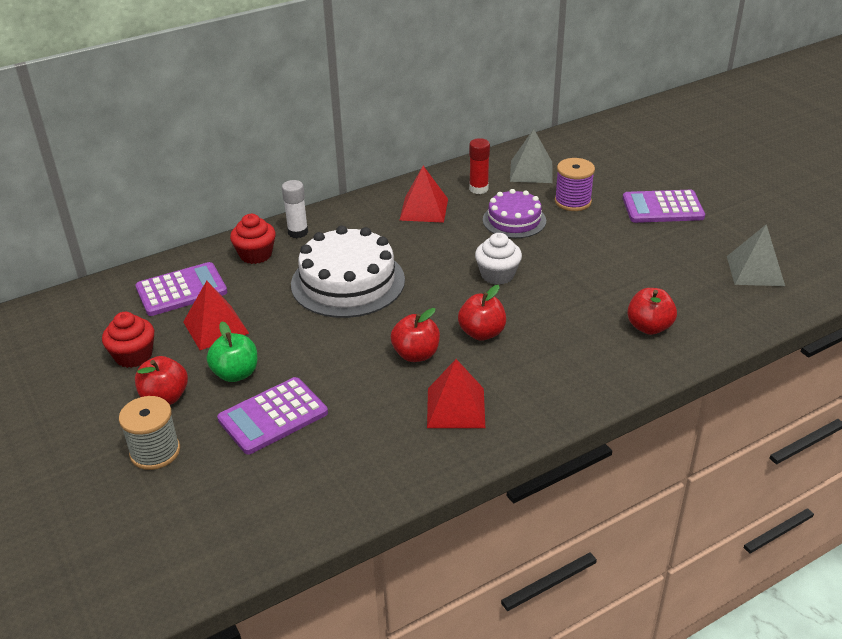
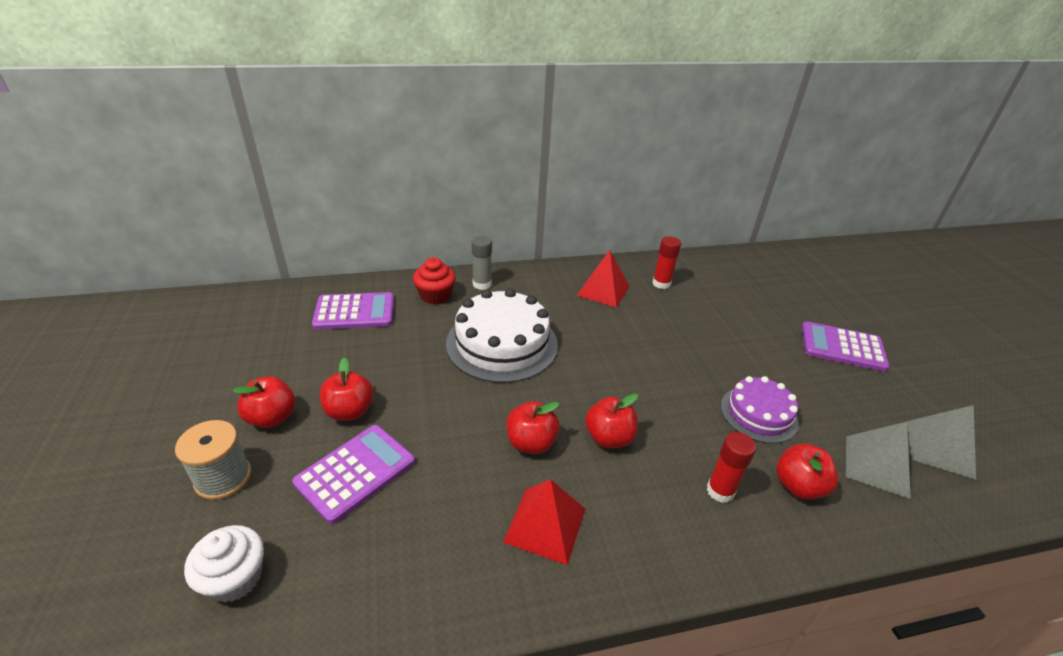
camera: 15 degrees right, 0 degrees up
(133, 356) = (274, 364): red cupcake -> none
(216, 327) = (361, 356): red pyramid -> none
(236, 374) = (349, 411): green apple -> red apple
(273, 416) = (355, 472): purple calculator -> purple calculator turned 150 degrees clockwise
(298, 232) = (482, 284): white glue stick -> grey glue stick
(497, 275) = (649, 375): white cupcake -> white cupcake (235, 578)
(514, 220) = (685, 322): purple cake -> purple cake (758, 414)
(531, 171) = (717, 279): grey pyramid -> grey pyramid (876, 466)
(572, 201) = (749, 318): purple spool -> none
(588, 347) = (720, 491): none -> red glue stick

